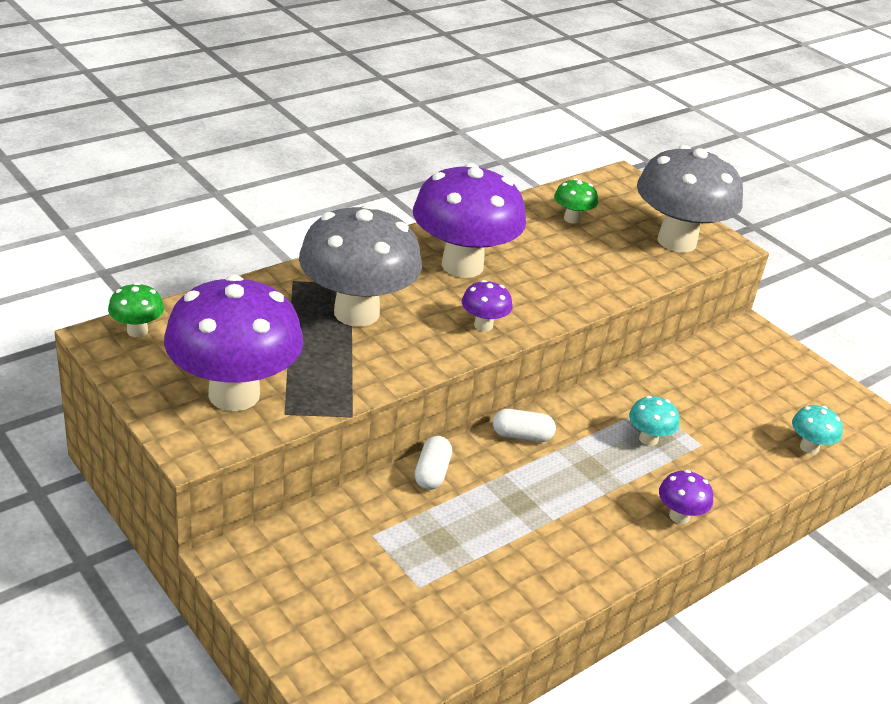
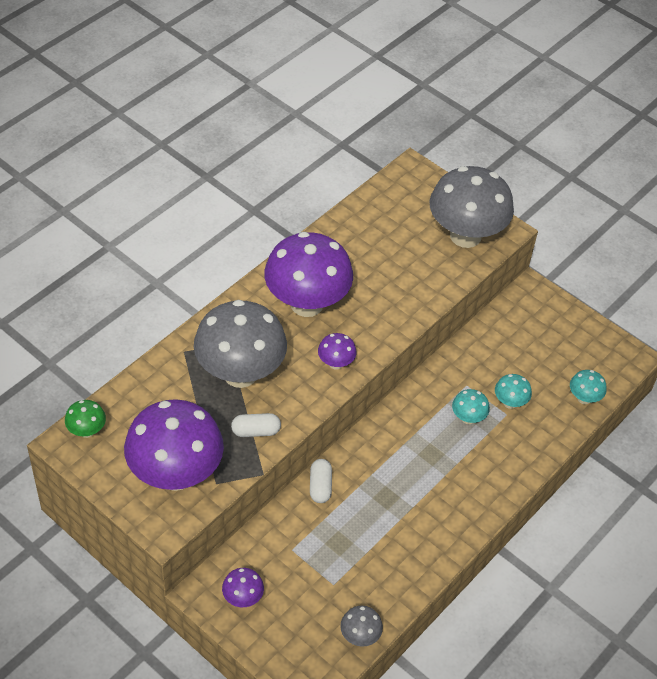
camera: 10 degrees left, 15 degrees up
(440, 658) = (360, 636): none -> grey mushroom
(522, 436) = (377, 437): white capsule -> white capsule (256, 431)
(572, 219) = (380, 230): green mushroom -> none
(679, 516) = (499, 483): purple mushroom -> purple mushroom (242, 598)
(707, 433) = (510, 402): none -> turquoise mushroom

